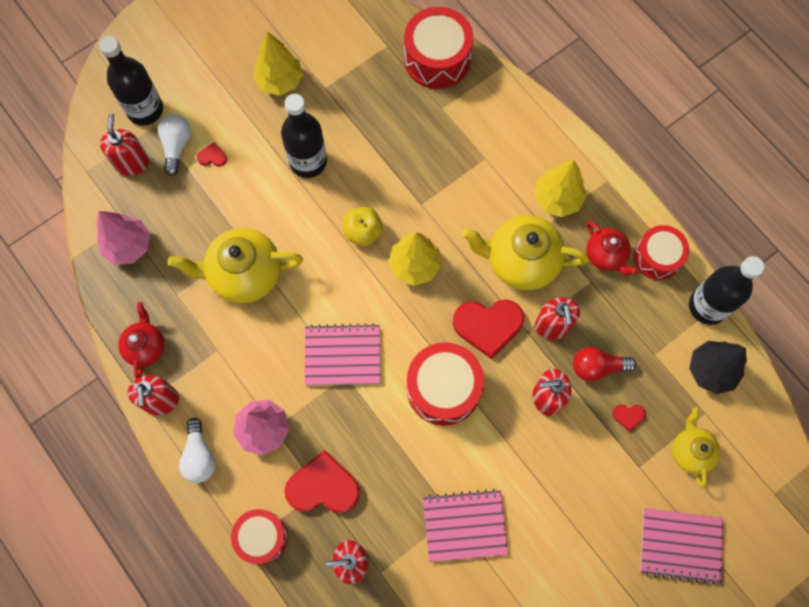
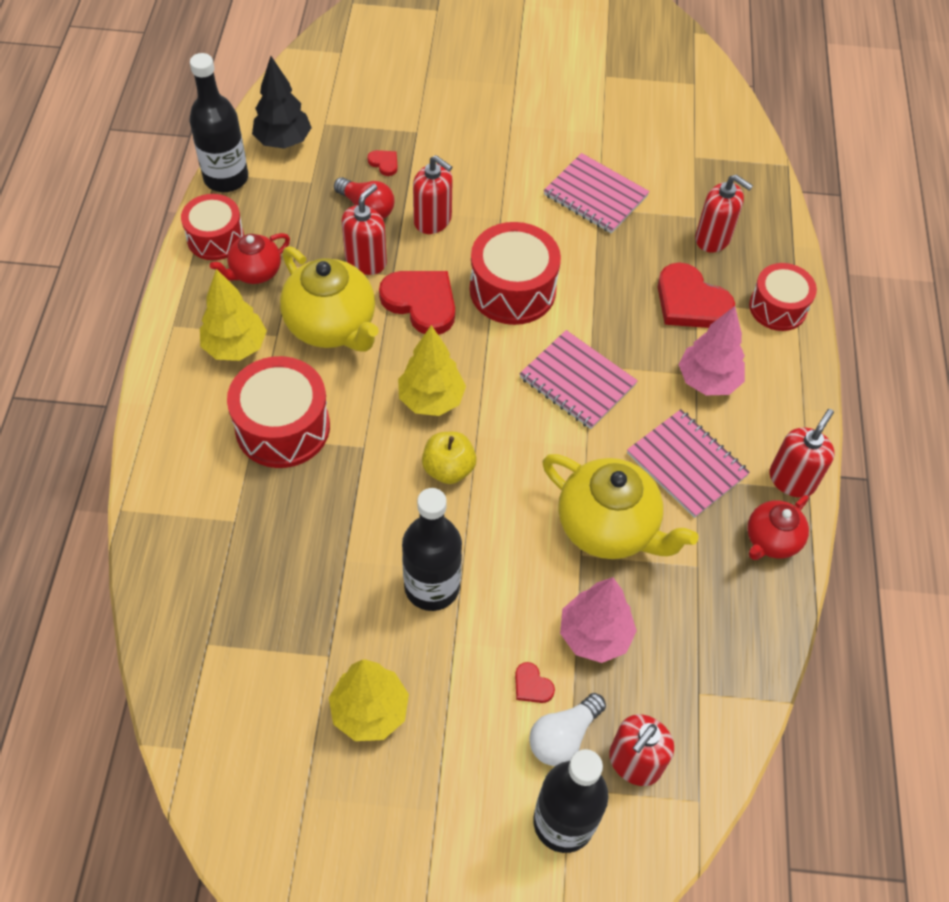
camera: 140 degrees left, 15 degrees down
(128, 246) = (713, 662): pink tree -> pink tree (594, 635)
(199, 456) = (788, 406): white light bulb -> none
(437, 59) = (175, 578): red drum -> red drum (282, 427)
(606, 255) = (255, 272): red teapot -> red teapot turned 135 degrees counterclockwise
(680, 545) = (445, 75): pink notebook -> pink notebook (686, 465)
(690, 451) = (366, 112): yellow teapot -> none

